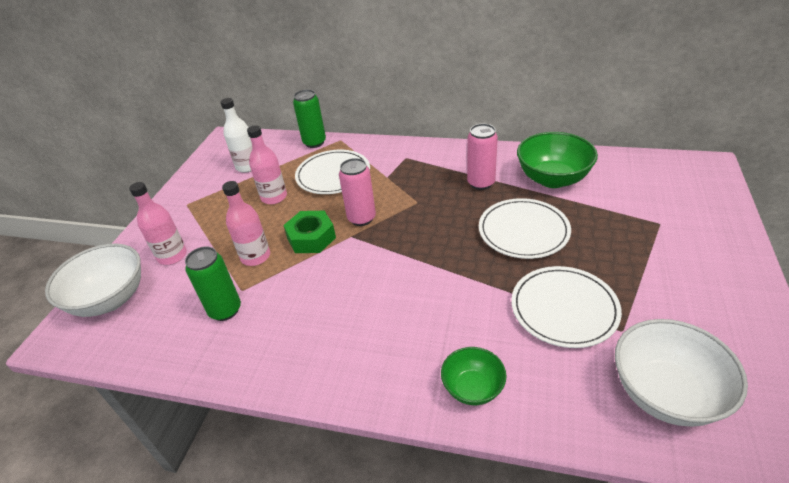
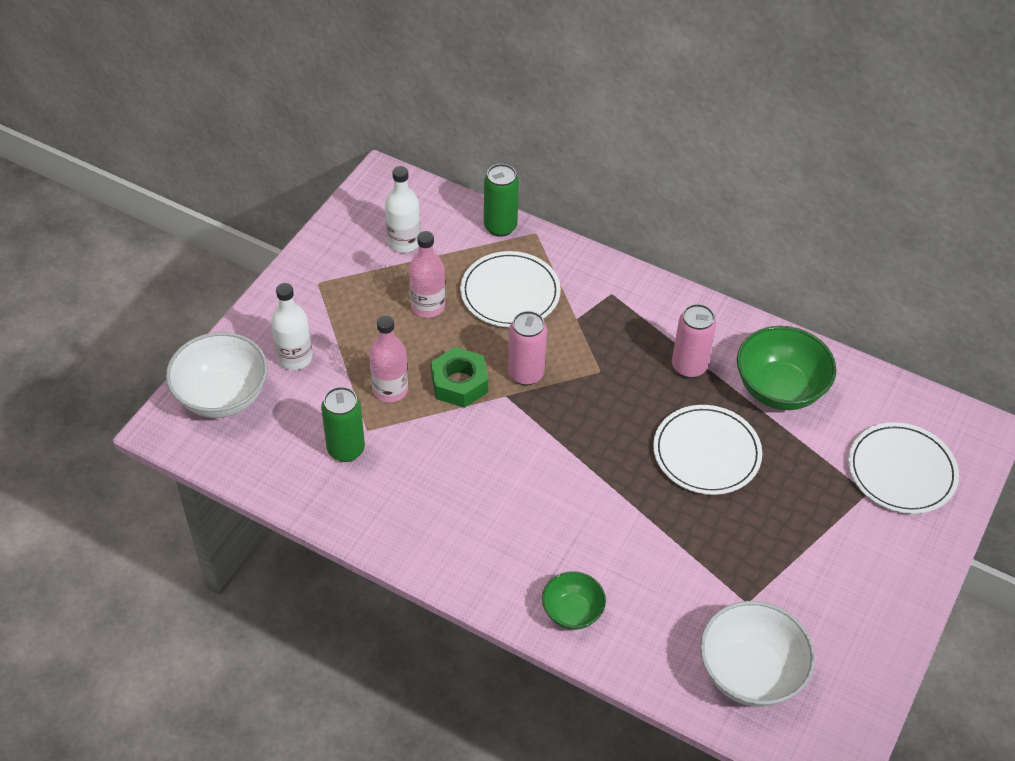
camera: 10 degrees right, 10 degrees up
(172, 256) = (294, 358): pink bottle -> white bottle
(564, 308) = (701, 560): white plate -> white plate (901, 471)

